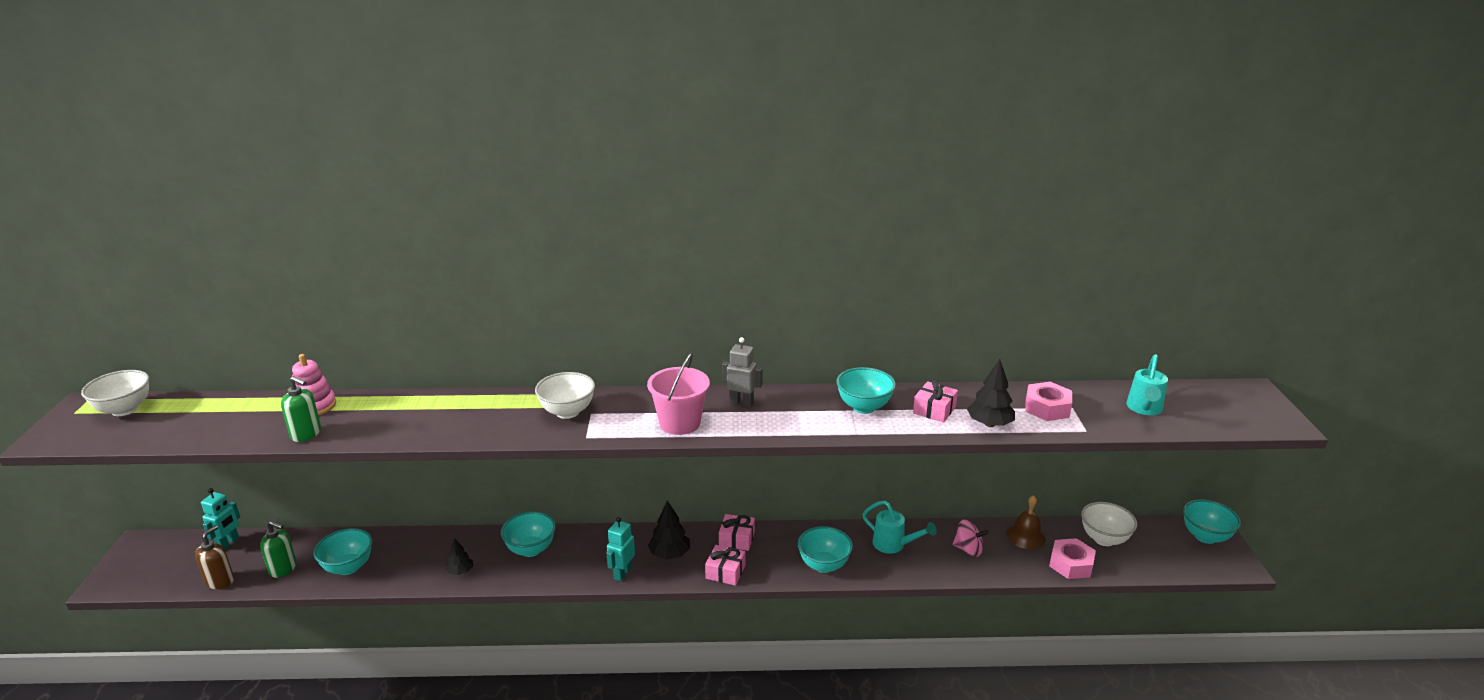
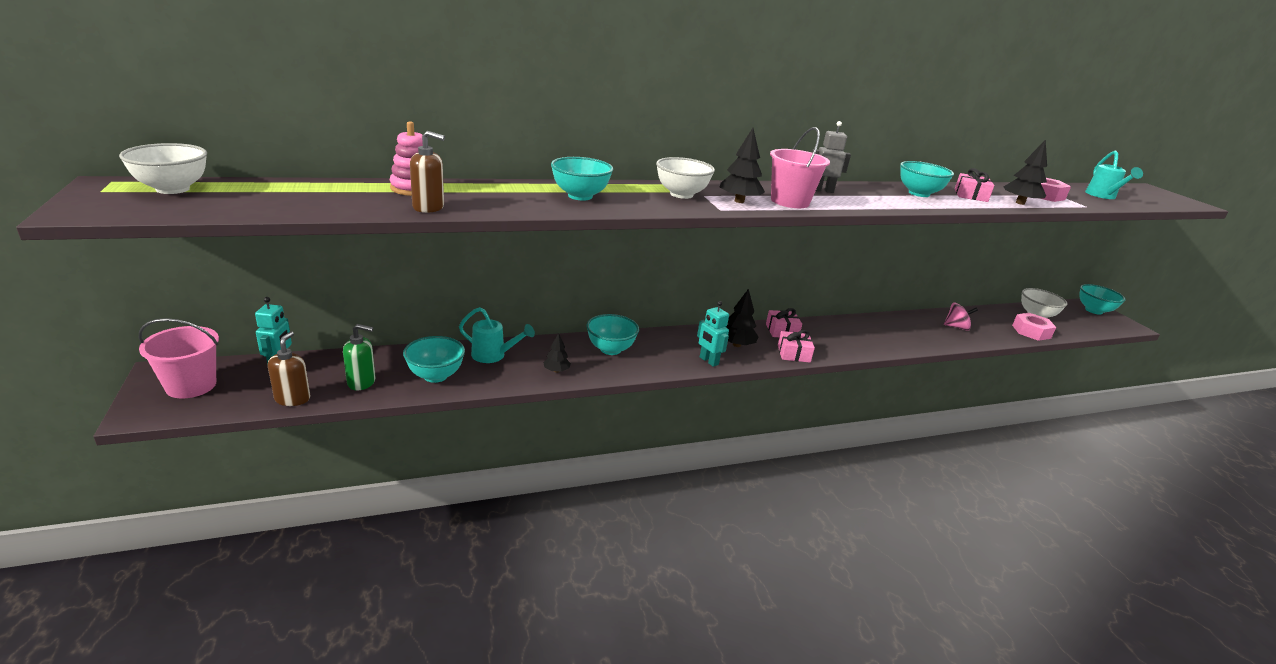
camera: 20 degrees left, 0 degrees up
(153, 559) = (191, 386): none -> pink bucket
(306, 434) = (429, 207): green soap dispenser -> brown soap dispenser
(621, 423) = (739, 201): none -> black tree
(622, 573) = (708, 361): turquoise robot -> turquoise robot turned 45 degrees counterclockwise
(823, 565) = (865, 344): turquoise bowl -> turquoise bowl (580, 196)
(894, 545) = (903, 328): turquoise watering can -> turquoise watering can (494, 356)
(1025, 536) = (985, 317): brown bell -> none

